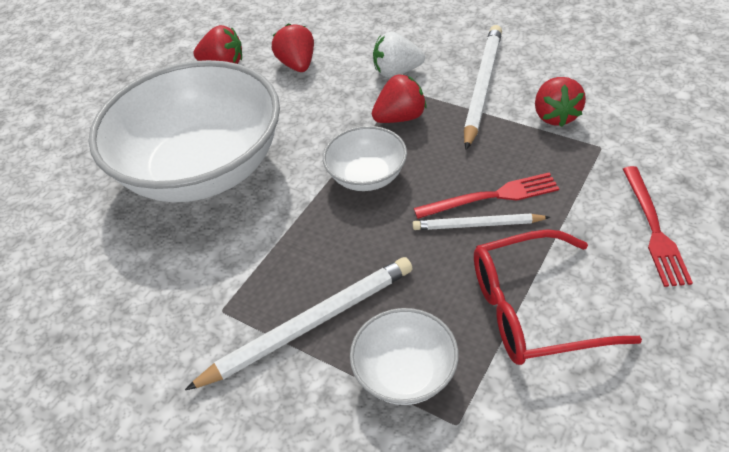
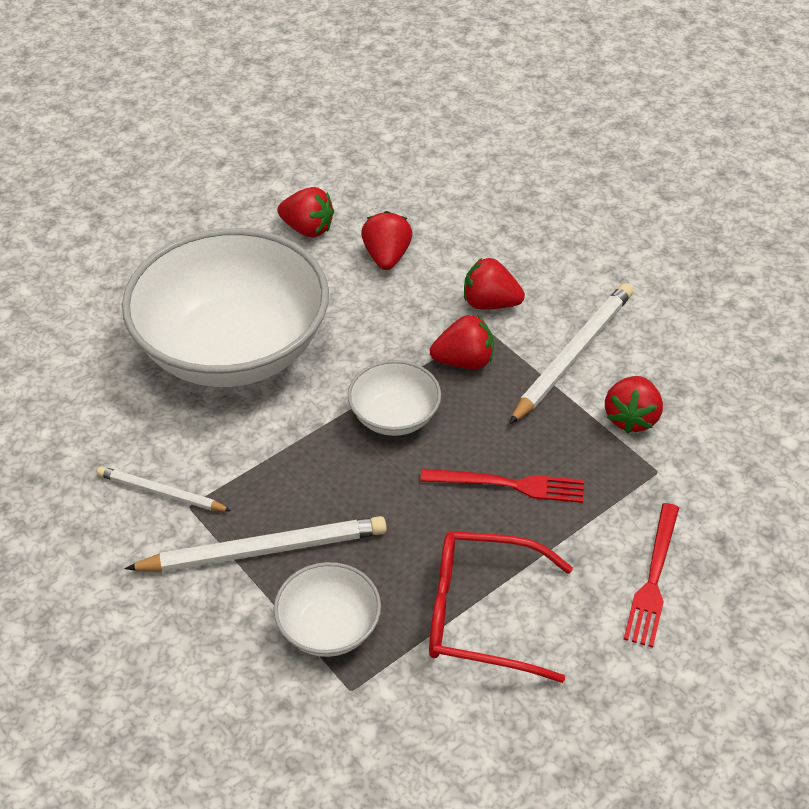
camera: 15 degrees right, 0 degrees up
(397, 72) = (490, 303): white strawberry -> red strawberry
(477, 224) = (477, 509): white pencil -> white pencil (161, 492)

